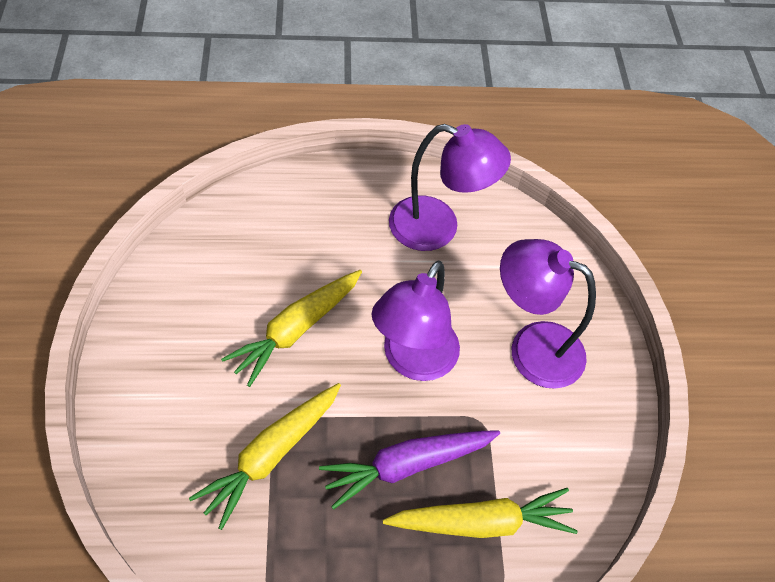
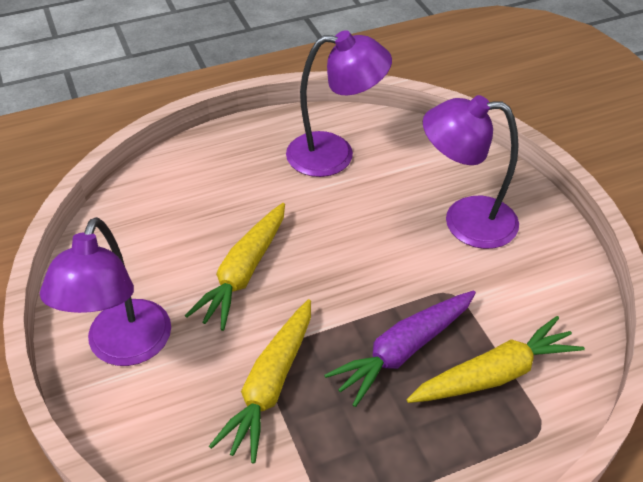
camera: 15 degrees left, 10 degrees down
(413, 361) = (365, 264): purple lamp -> purple lamp (124, 348)

